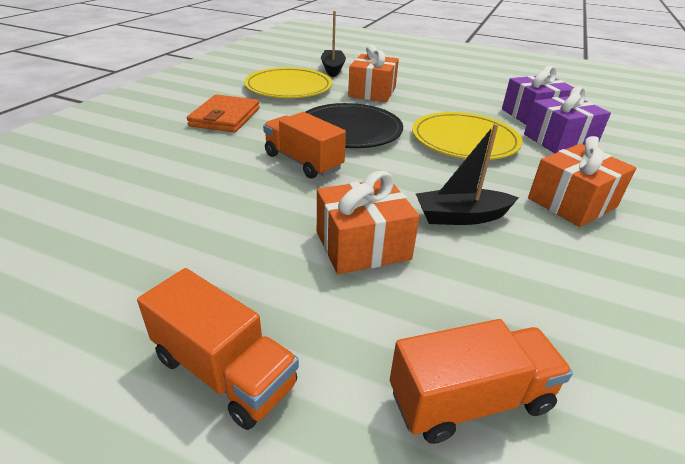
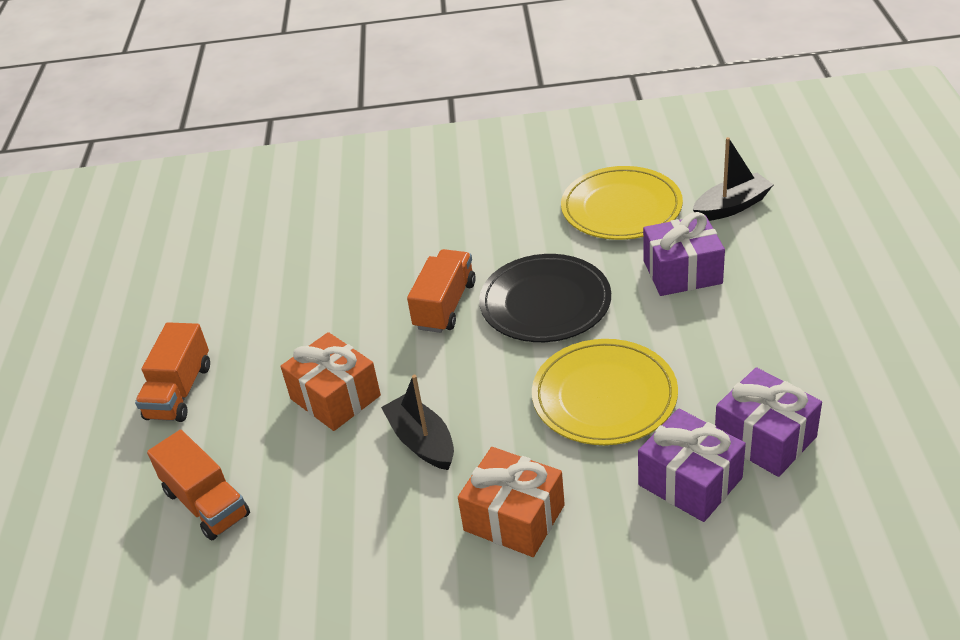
camera: 70 degrees right, 5 degrees up
(225, 117) = (495, 213): orange wallet -> none
(372, 92) = (682, 272): orange gift -> purple gift

